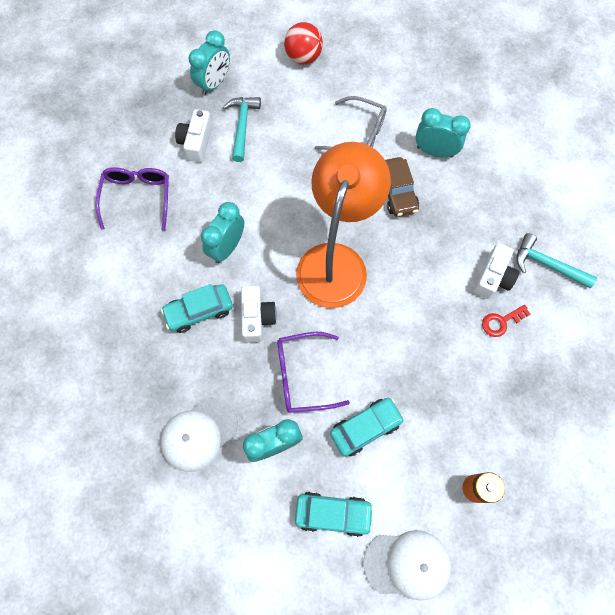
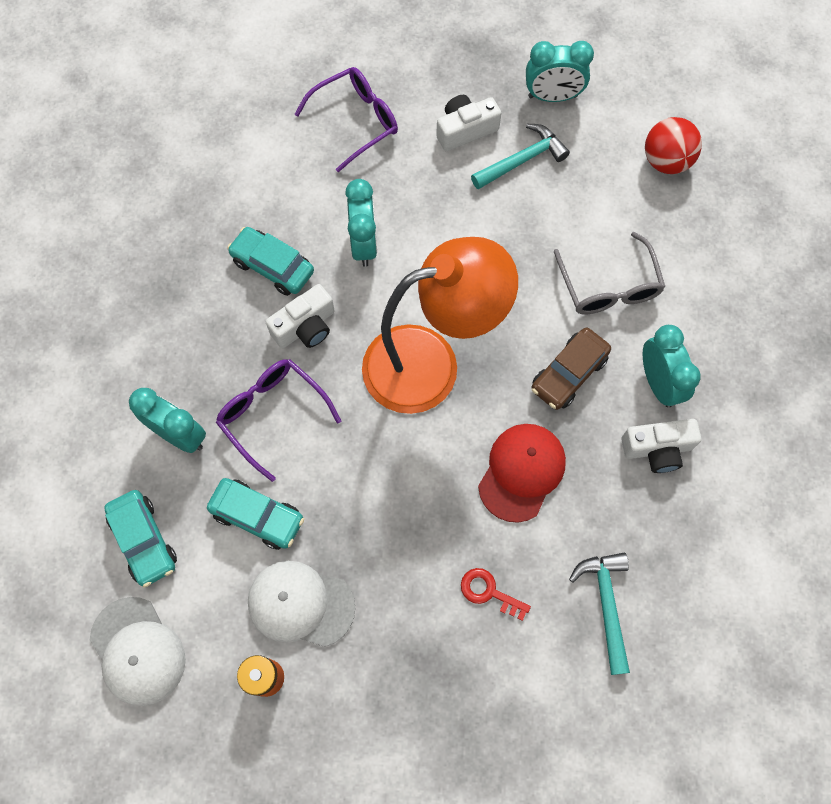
camera: 55 degrees right, 0 degrees up
(199, 434) = (143, 355): white cap -> white cap (300, 604)
(227, 247) = (364, 244): turquoise clock -> turquoise clock turned 90 degrees clockwise
(440, 256) = (521, 472): none -> red cap
(493, 277) = (539, 549): white camera -> white camera (657, 449)

